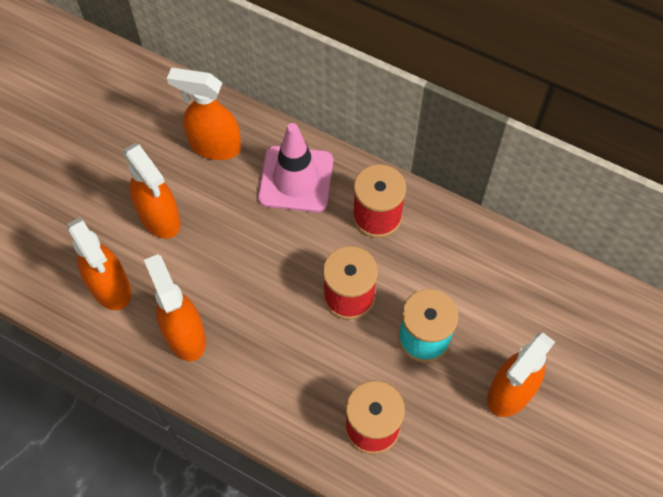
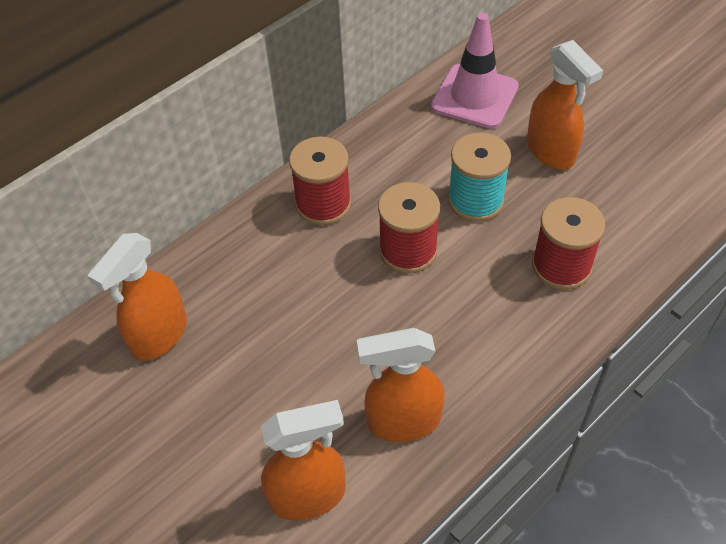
camera: 70 degrees left, 10 degrees down
(160, 218) = (232, 417): orange spray bottle -> none
(296, 179) = (244, 265): pink traffic cone -> pink traffic cone (474, 97)

